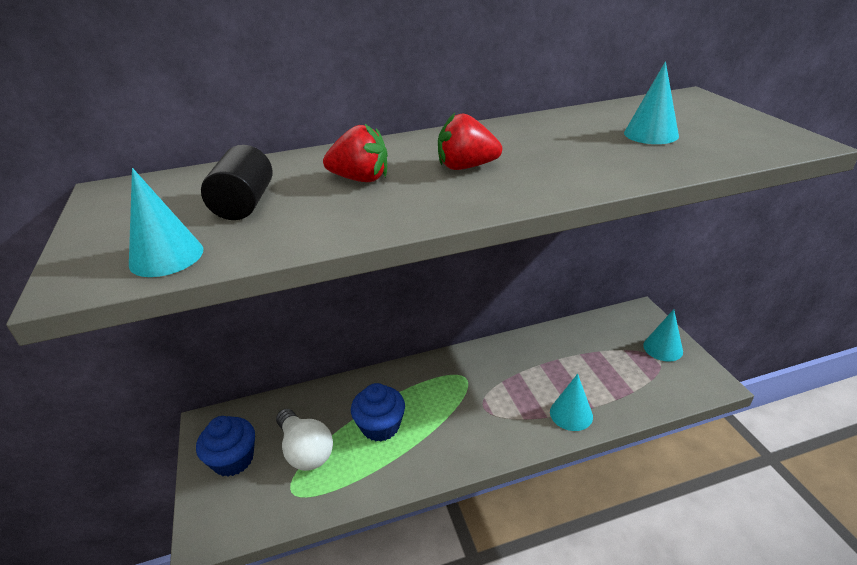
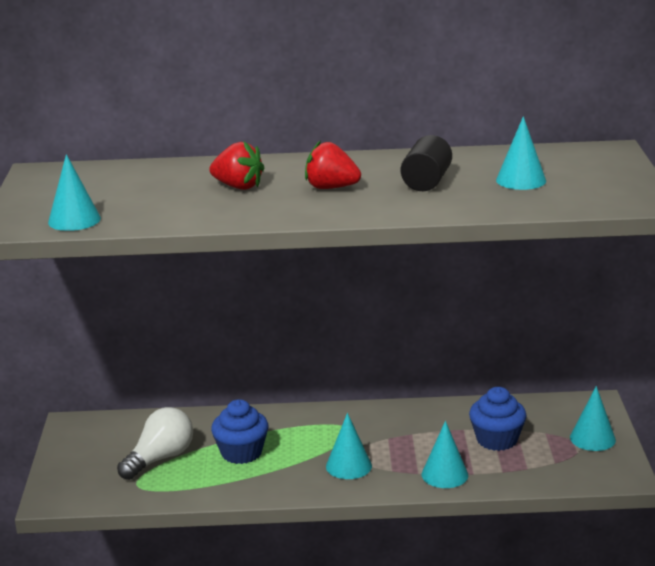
camera: 15 degrees right, 10 degrees down
(233, 459) = (89, 454): blue cupcake -> blue cupcake (497, 440)
(244, 204) = (139, 194): black cylinder -> black cylinder (426, 182)
(305, 451) = (160, 458): white light bulb -> white light bulb turned 120 degrees counterclockwise
(484, 422) = (348, 466): none -> turquoise cone

